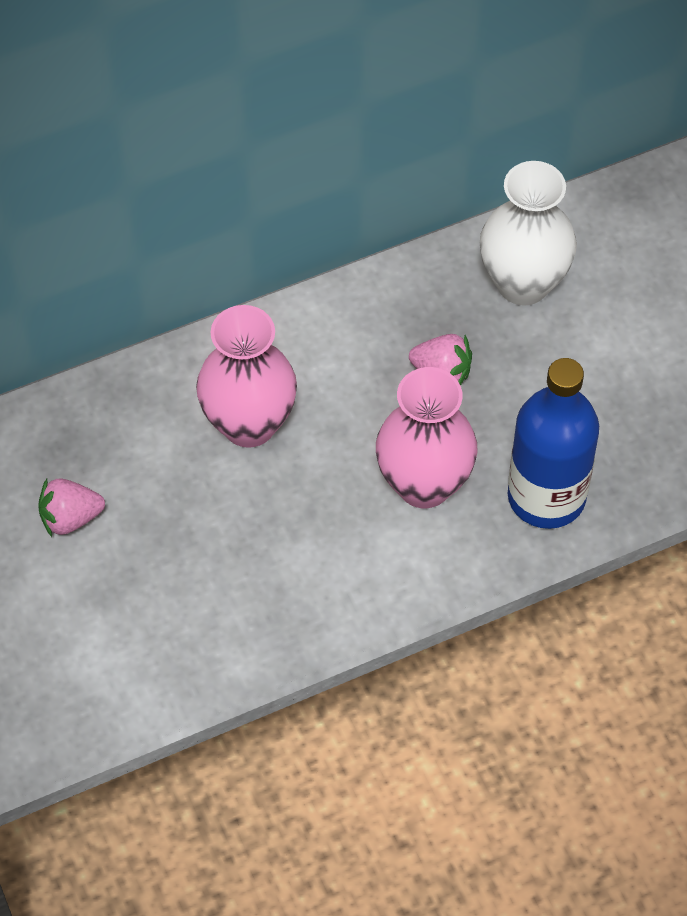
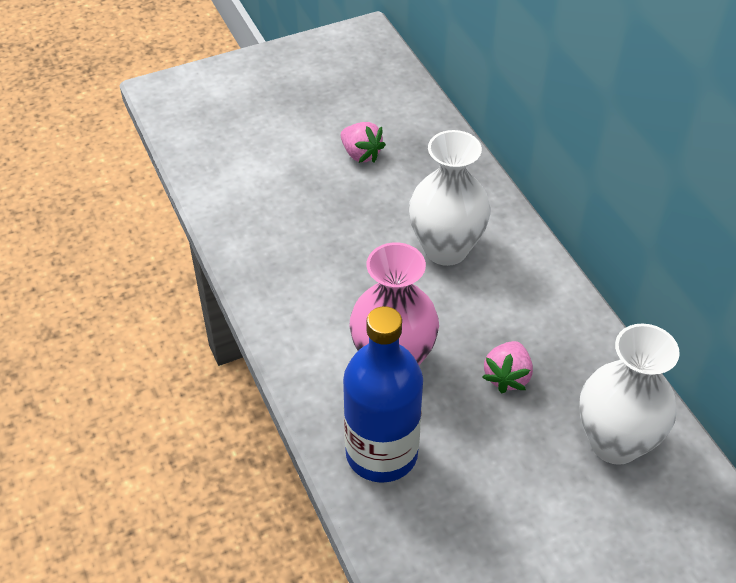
camera: 90 degrees right, 10 degrees down
(70, 518) = (361, 154): pink strawberry -> pink strawberry turned 150 degrees clockwise
(249, 424) = (446, 249): pink vase -> white vase

